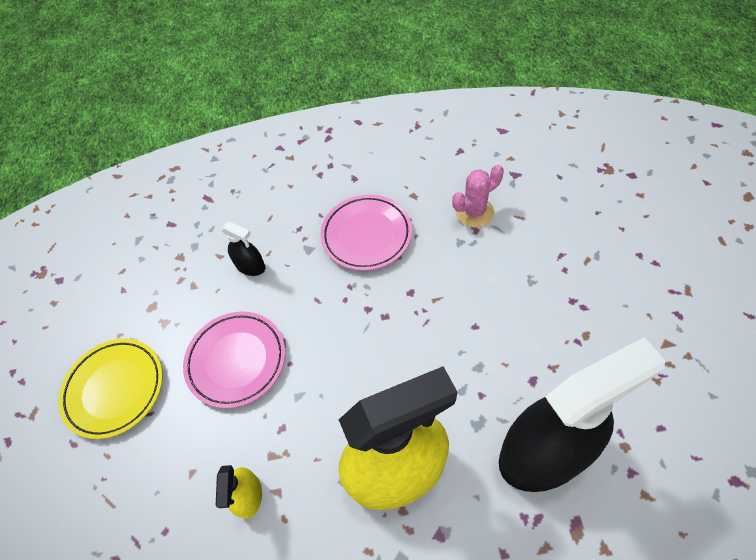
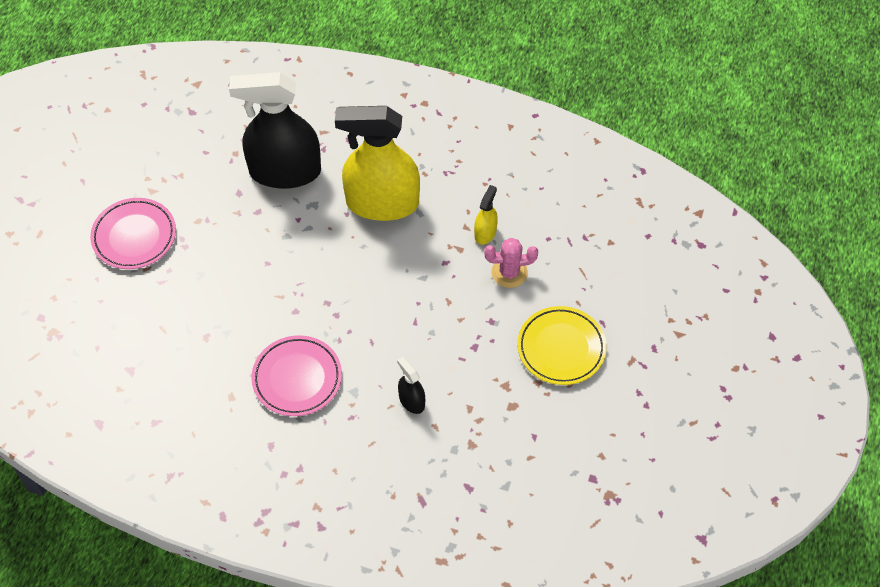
camera: 160 degrees left, 0 degrees up
(236, 361) = (457, 324): pink plate -> pink plate (134, 236)
(474, 212) = (194, 352): pink cactus -> pink cactus (509, 272)

